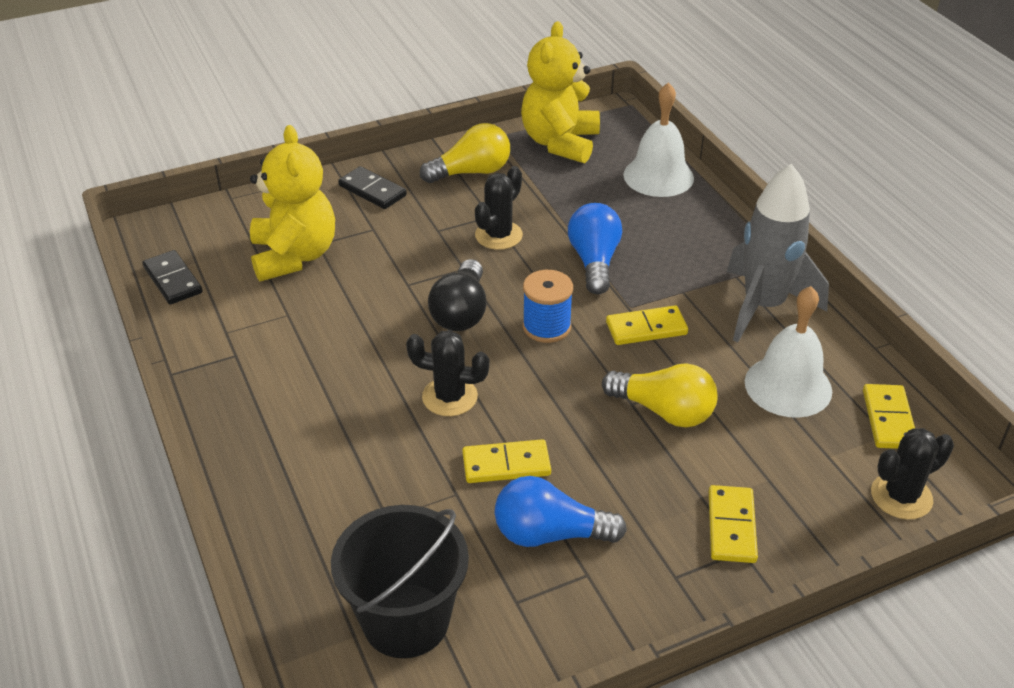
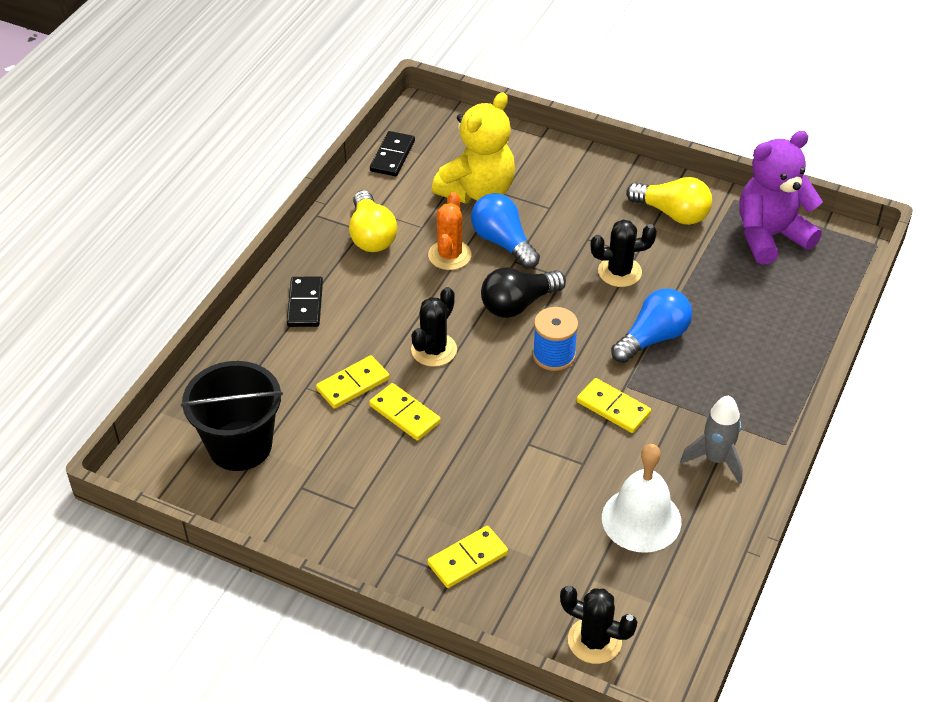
camera: 50 degrees right, 5 degrees up
(347, 318) = (449, 255): none -> orange cactus
(372, 190) = (588, 180): black domino -> black domino (305, 304)
(449, 397) = (434, 350): black cactus -> black cactus turned 60 degrees clockwise
(550, 534) = (369, 470): blue light bulb -> blue light bulb (503, 242)
(560, 143) = (770, 236): yellow teddy bear -> purple teddy bear
(658, 176) = (801, 314): white bell -> none
(663, 411) = (539, 464): yellow light bulb -> yellow light bulb (371, 235)
(763, 306) = (716, 459): grey rocket -> grey rocket, size x0.60
(888, 419) = (670, 596): yellow domino -> yellow domino (353, 384)

